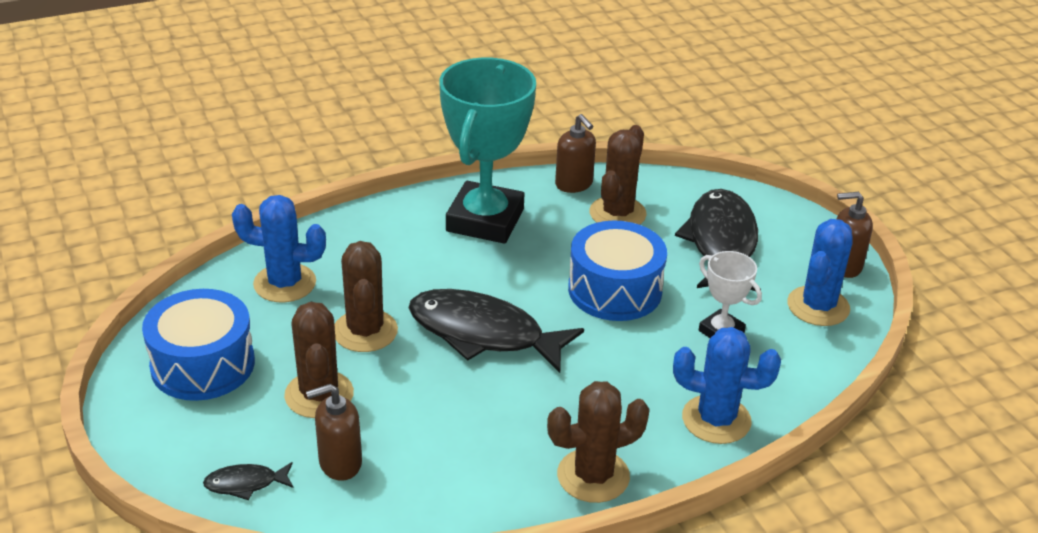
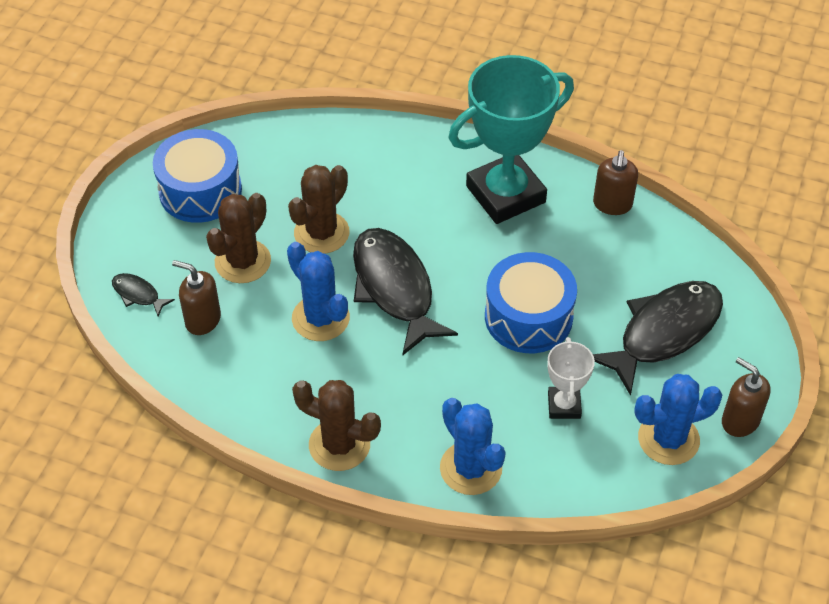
camera: 45 degrees right, 15 degrees up
(285, 283) = (312, 160): blue cactus -> blue cactus (320, 318)
(617, 213) = (614, 253): brown cactus -> none

